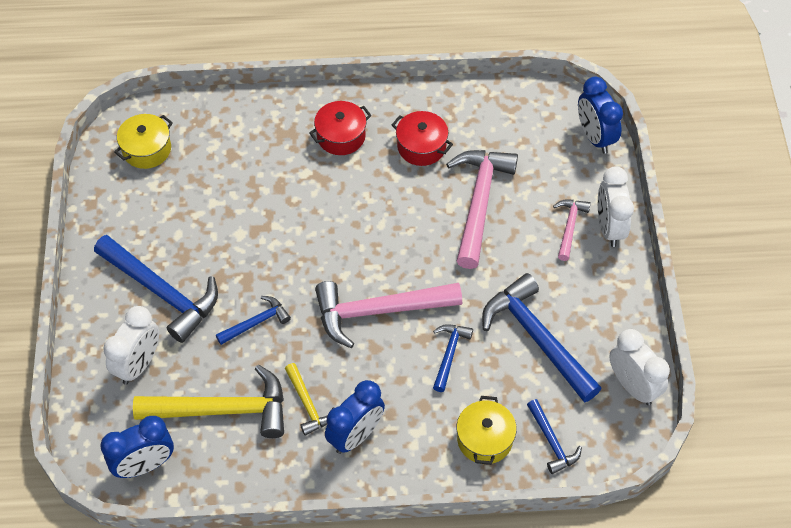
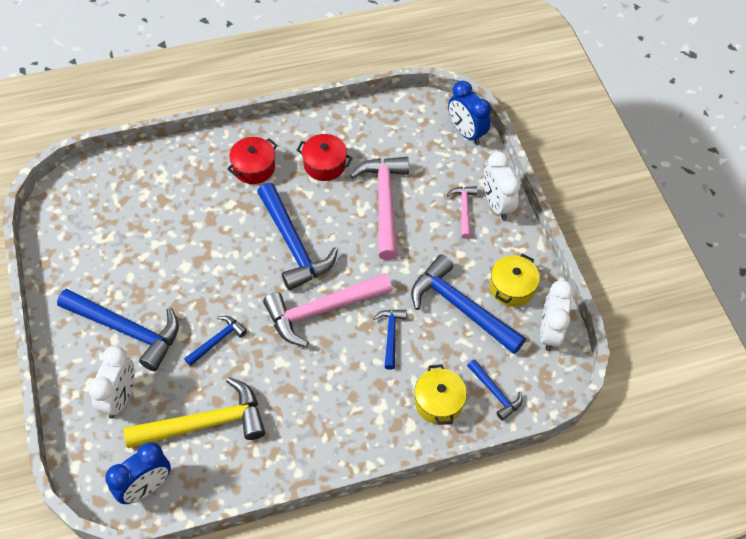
camera: 15 degrees left, 0 degrees up
(147, 149) = (85, 208): yellow pot -> yellow pot (512, 287)
(308, 404) = (279, 403): yellow hammer -> none
(355, 435) = (327, 422): blue clock -> none
(365, 232) = (293, 245): none -> blue hammer
(633, 386) = (549, 332): white clock -> white clock turned 120 degrees counterclockwise

